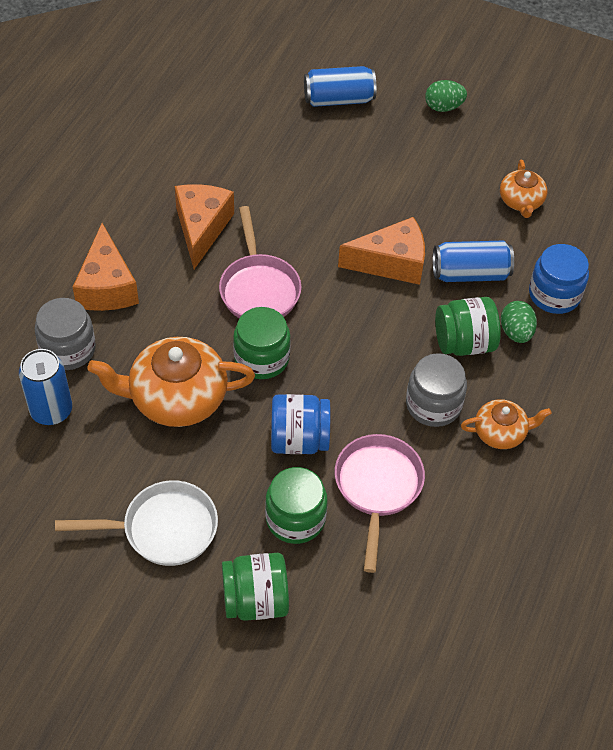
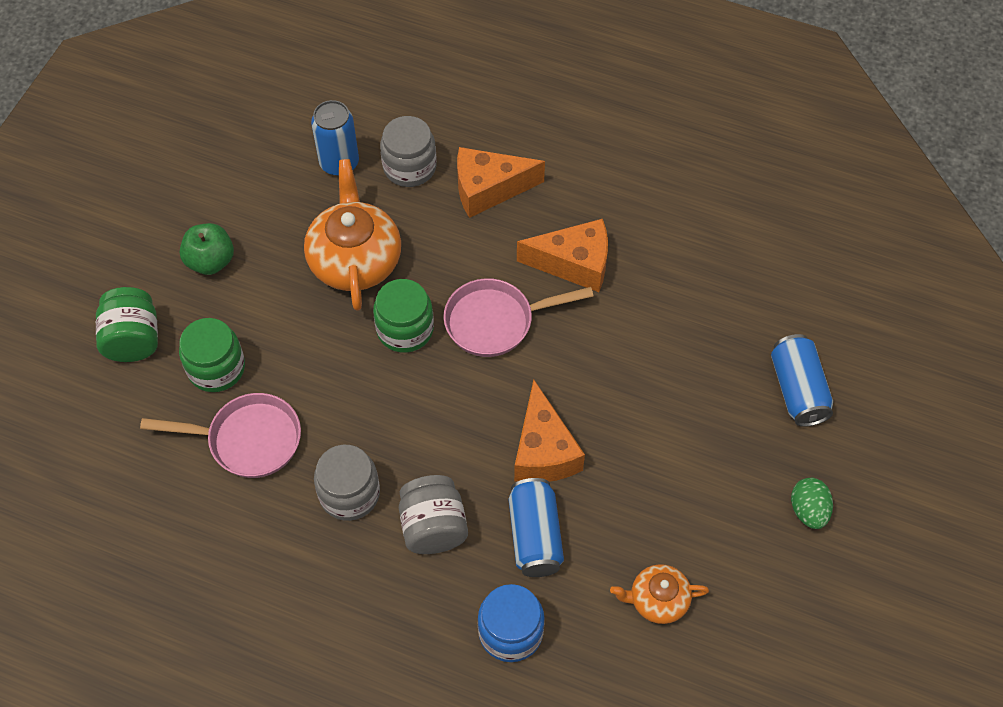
camera: 90 degrees right, 5 degrees up
(162, 529) = (210, 261): white pan -> green apple
(299, 439) = (306, 367): blue jar -> none
(464, 343) = (433, 527): green jar -> grey jar
(501, 432) = (313, 562): orange teapot -> none
(516, 332) = (451, 584): green egg -> none

